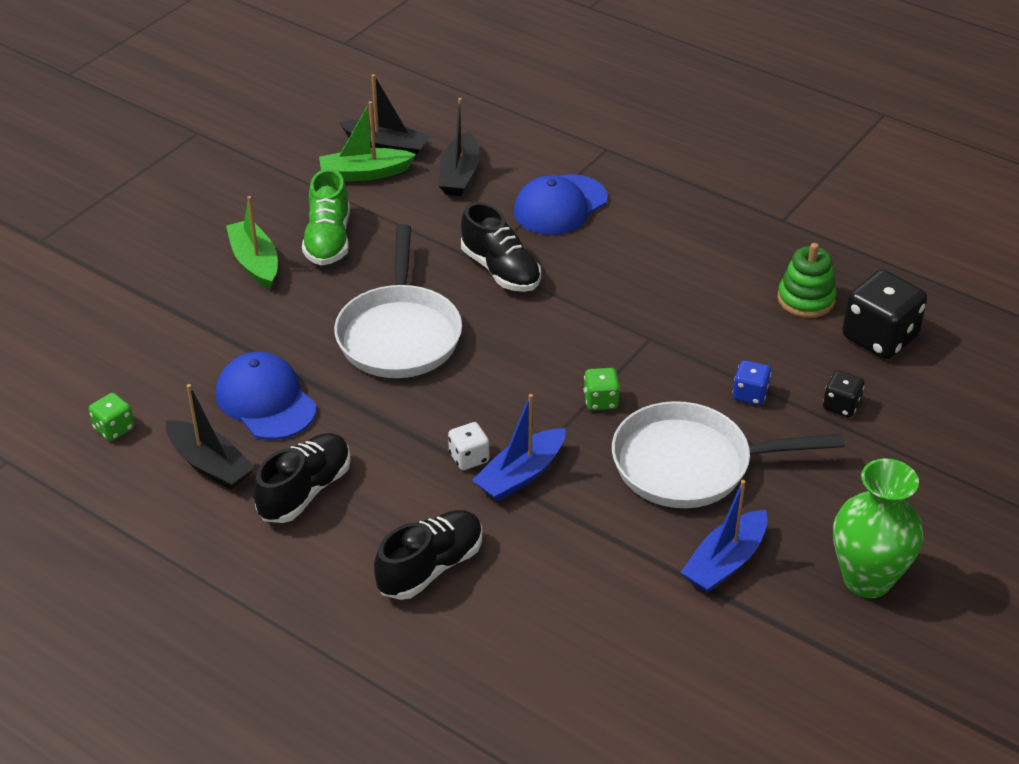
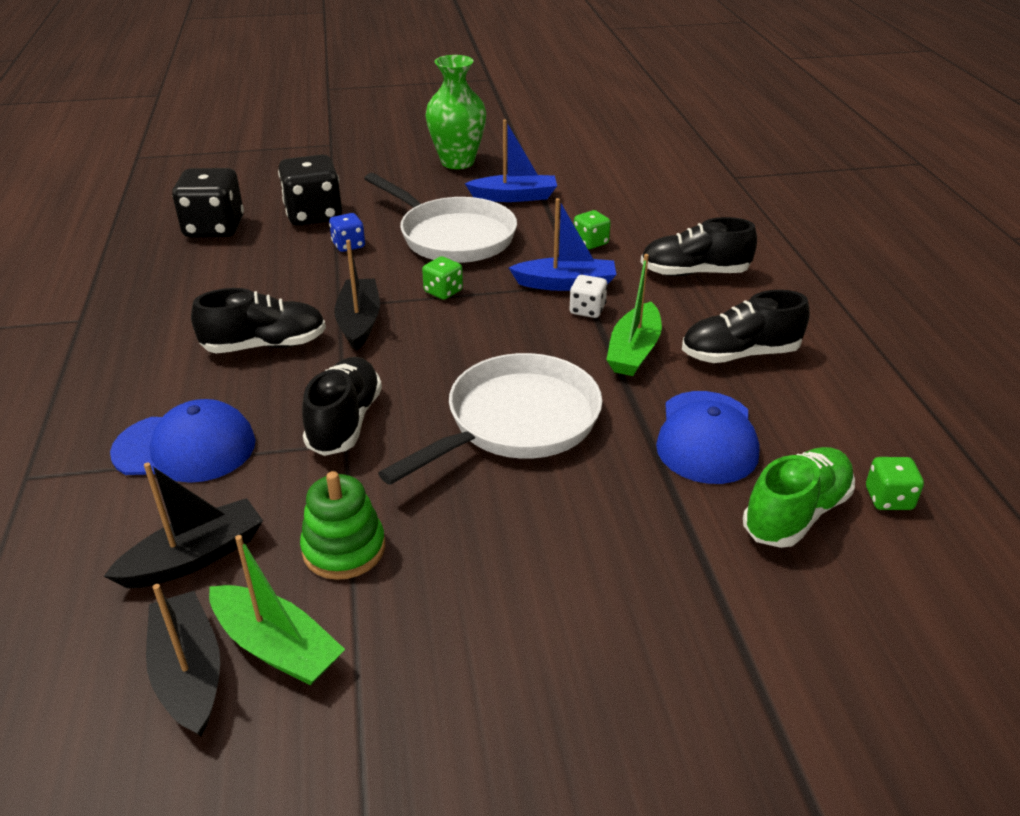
camera: 135 degrees left, 5 degrees down
(210, 464) = (808, 414): black boat -> black boat (359, 322)
(255, 262) = (564, 602): green boat -> green boat (634, 351)
(328, 240) = (448, 573): green shoe -> green shoe (796, 513)
(566, 544) = (590, 242): none -> green dice
(637, 280) = (265, 345): none -> black shoe
(806, 299) = (198, 268): green stacking toy -> green stacking toy (344, 549)
(841, 406) = (314, 215): black dice -> black dice, size x1.96

